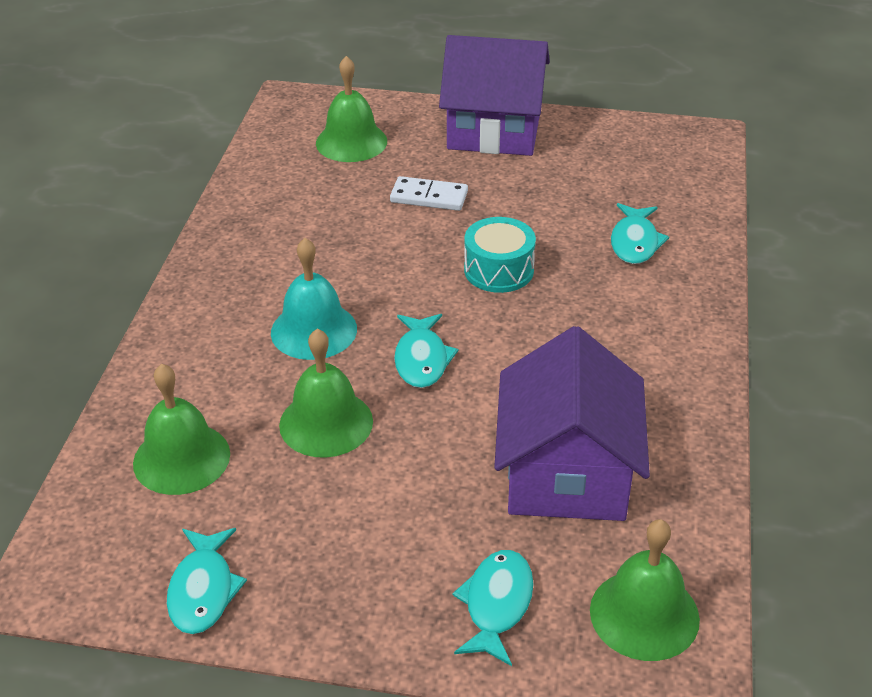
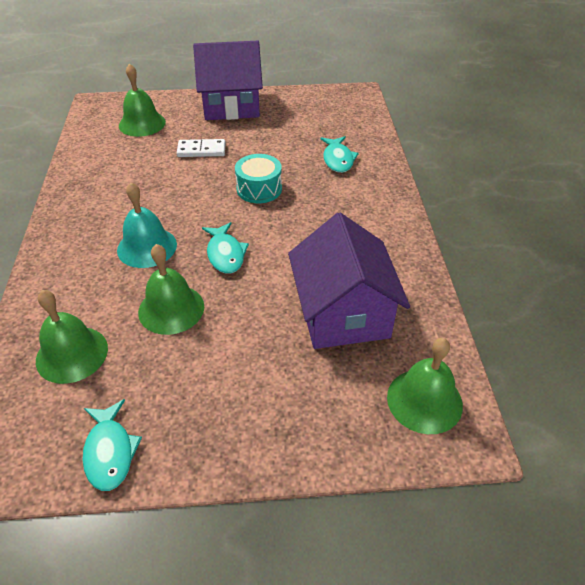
camera: 15 degrees left, 5 degrees up
(496, 605) = (325, 415): turquoise fish -> none

